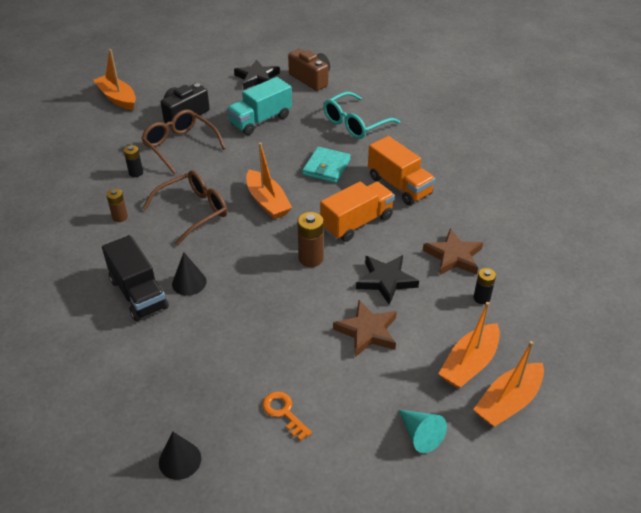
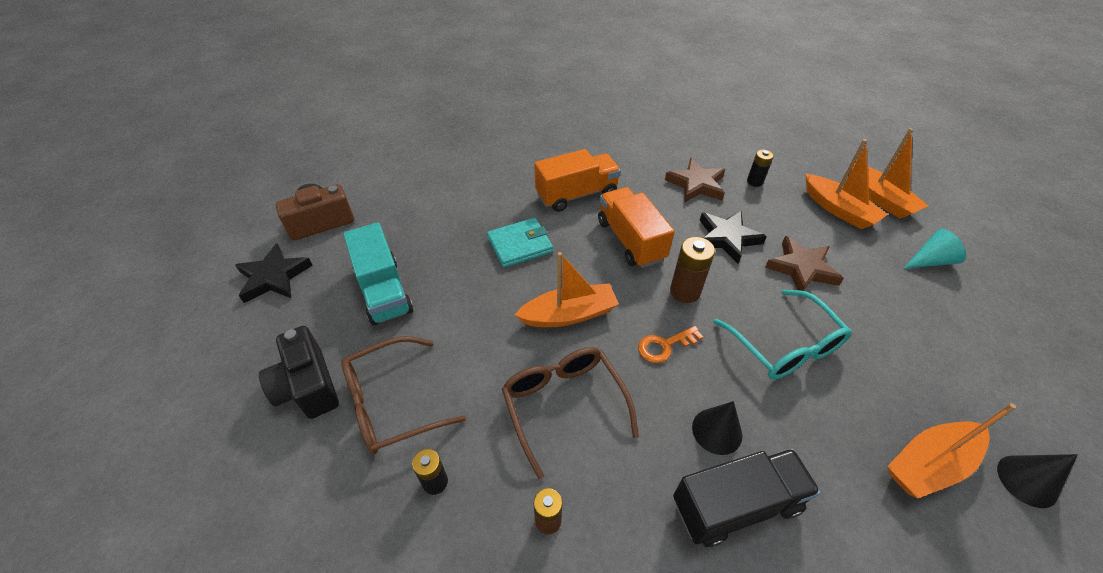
camera: 75 degrees left, 5 degrees up
(117, 98) = (176, 496): orange boat -> orange boat (929, 464)
(283, 412) = (927, 361): orange key -> orange key (664, 346)
(326, 167) = (520, 245): turquoise wallet -> turquoise wallet turned 60 degrees counterclockwise
(355, 124) = (445, 203): turquoise glasses -> turquoise glasses (785, 346)

